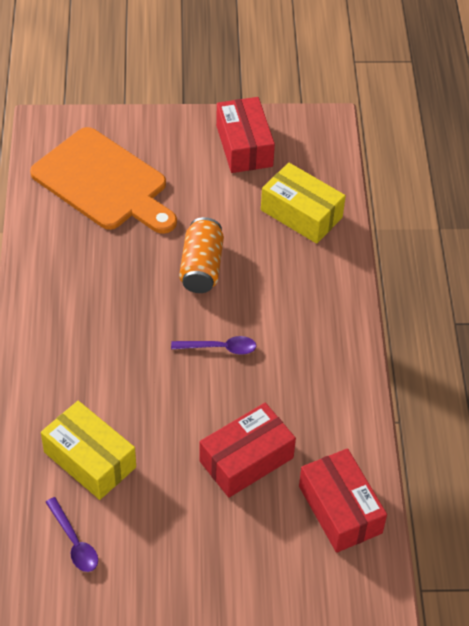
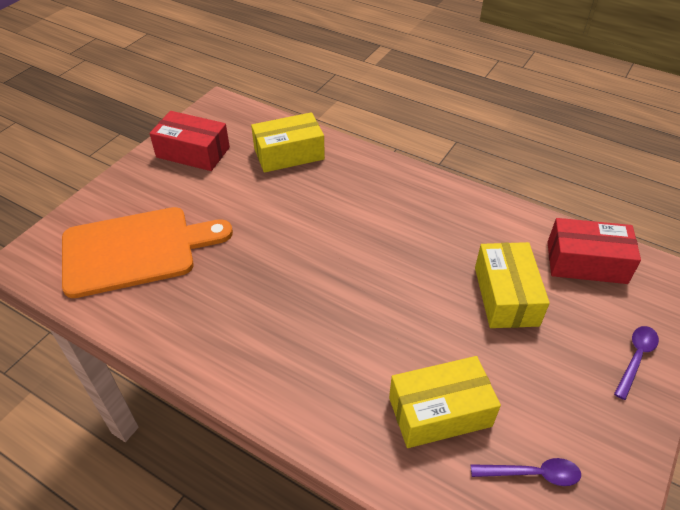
camera: 55 degrees left, 5 degrees down
(201, 267) = (287, 231): orange can -> none
(220, 348) = (379, 259): purple spoon -> purple spoon (636, 358)
(246, 459) = (506, 296): red box -> yellow box

